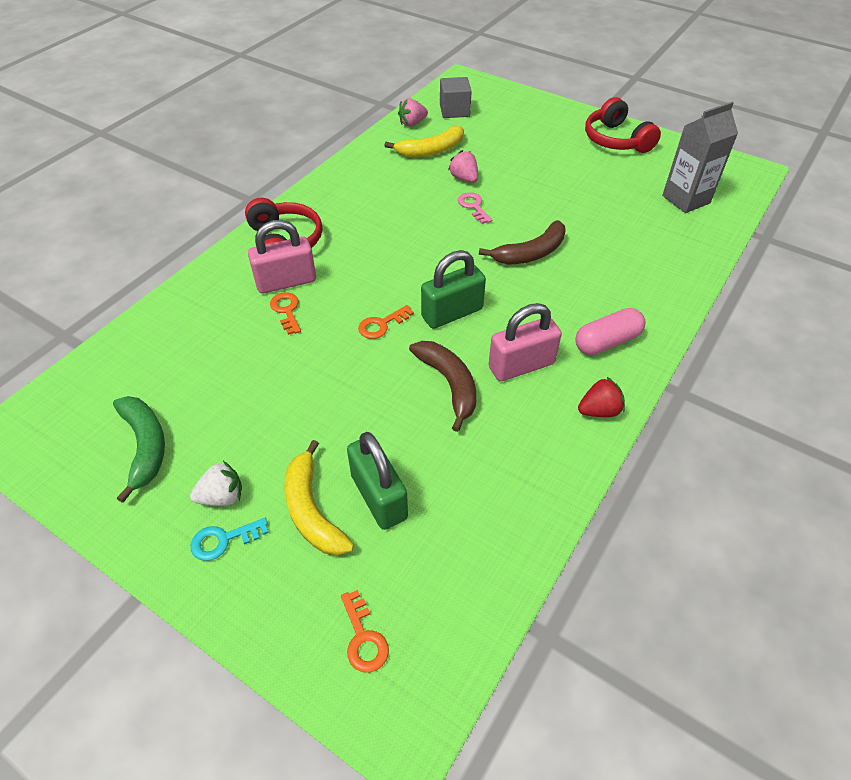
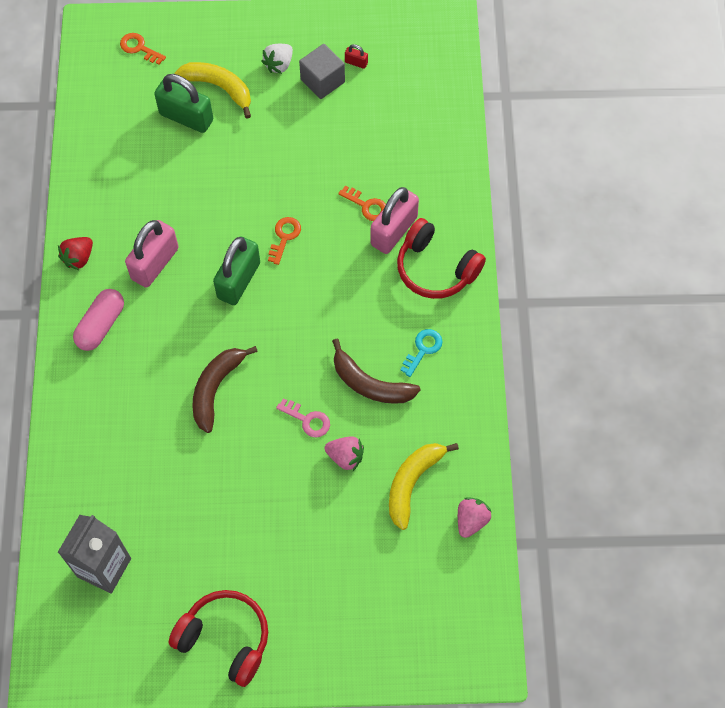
camera: 145 degrees right, 15 degrees up
(145, 446) = (356, 62): green banana -> red padlock
(224, 540) = (255, 46): turquoise key -> turquoise key (423, 349)
(449, 384) = (197, 217): brown banana -> brown banana (370, 384)
(454, 110) = (444, 579): grey cube -> grey cube (322, 81)

